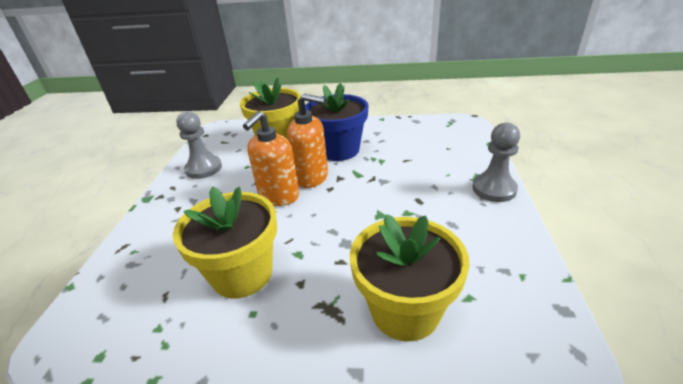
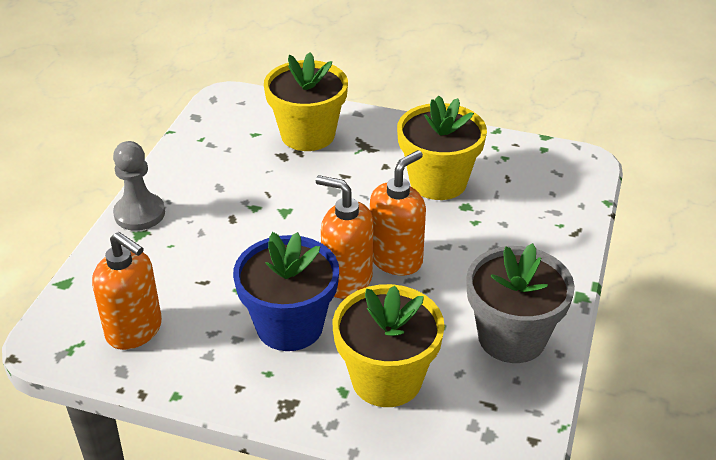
camera: 170 degrees left, 5 degrees up
(204, 168) = (511, 337): grey pawn -> grey flower pot
(425, 133) = (134, 330): none -> orange soap dispenser

